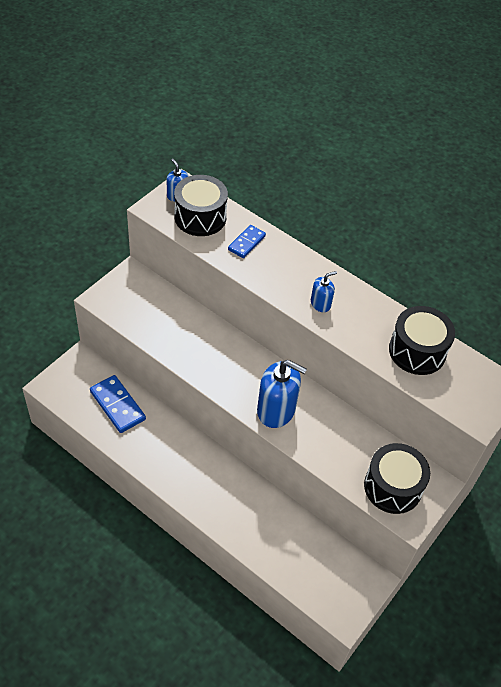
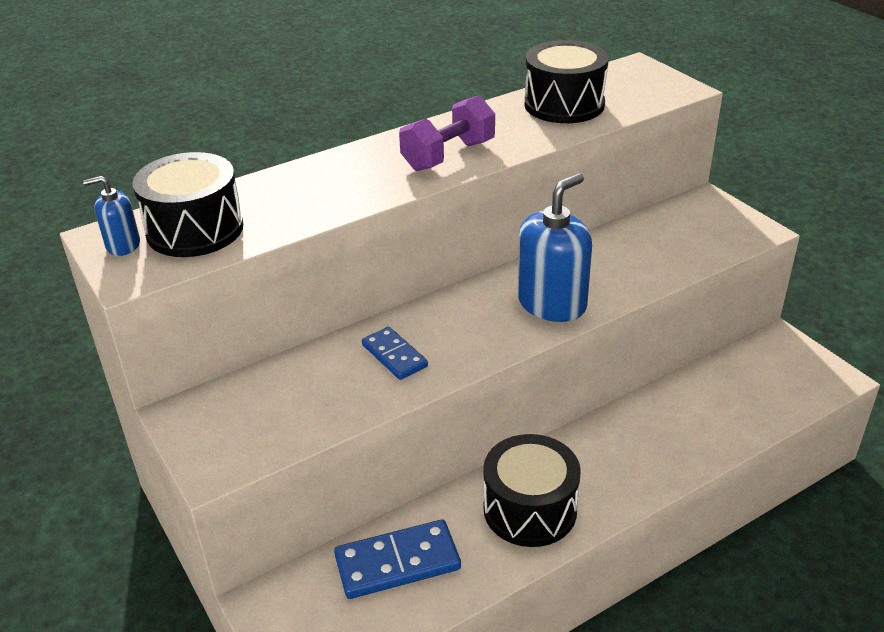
camera: 65 degrees left, 15 degrees down
(246, 243) = (286, 195): blue domino -> blue domino (394, 356)
(320, 304) = (448, 156): blue soap dispenser -> purple dumbbell
(393, 487) = (705, 232): black drum -> black drum (530, 509)

